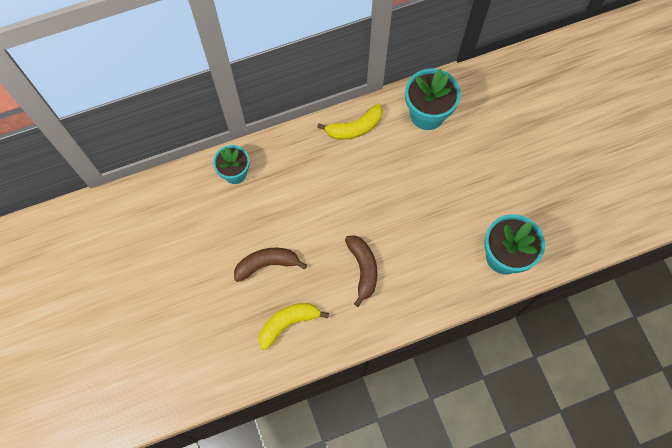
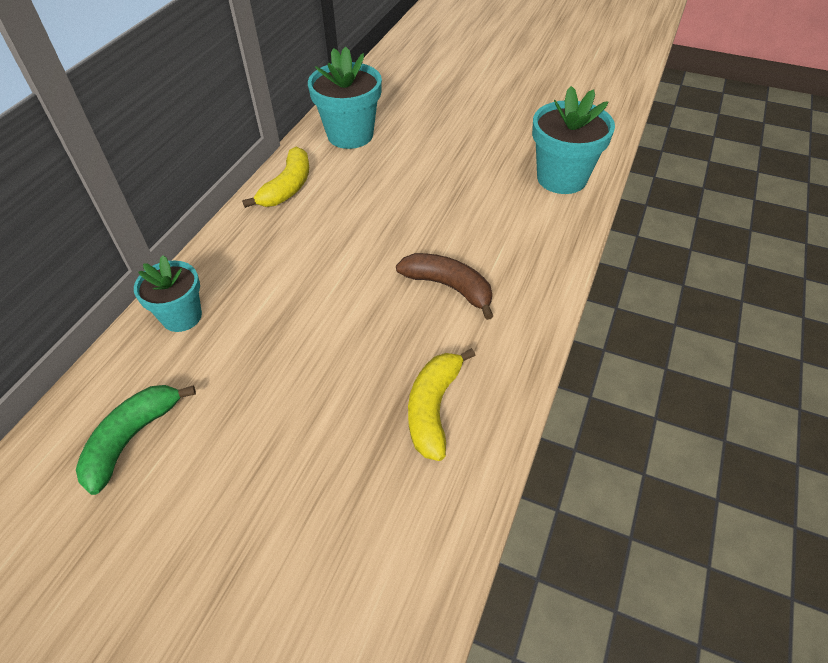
camera: 45 degrees left, 20 degrees down
(168, 223) = (132, 439): none -> green banana
(267, 264) = (331, 371): brown banana -> none

